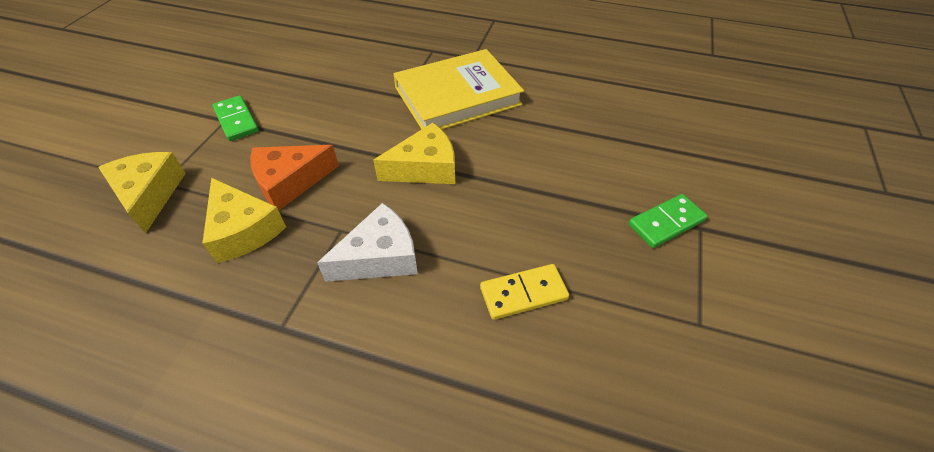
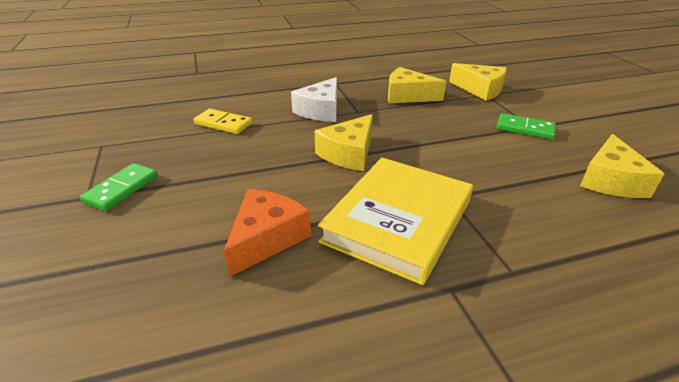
camera: 145 degrees right, 15 degrees down
(283, 60) = (610, 180): none -> yellow cheese
(290, 182) = (422, 117): orange cheese -> orange cheese (266, 238)
(523, 293) = (223, 124): yellow domino -> yellow domino turned 75 degrees clockwise

